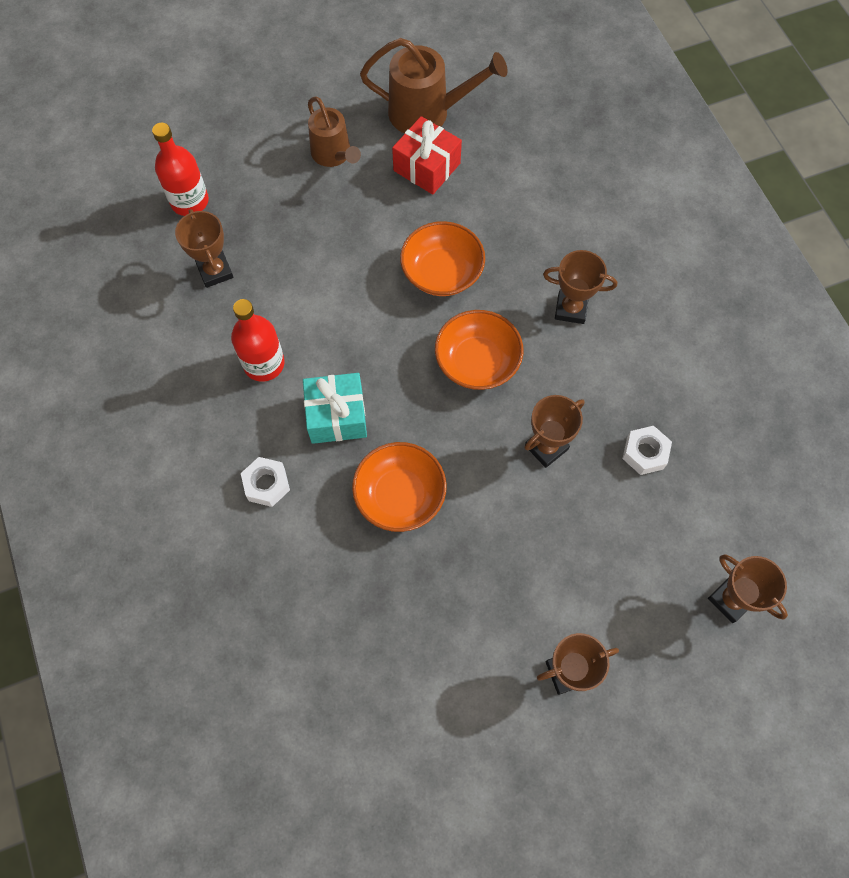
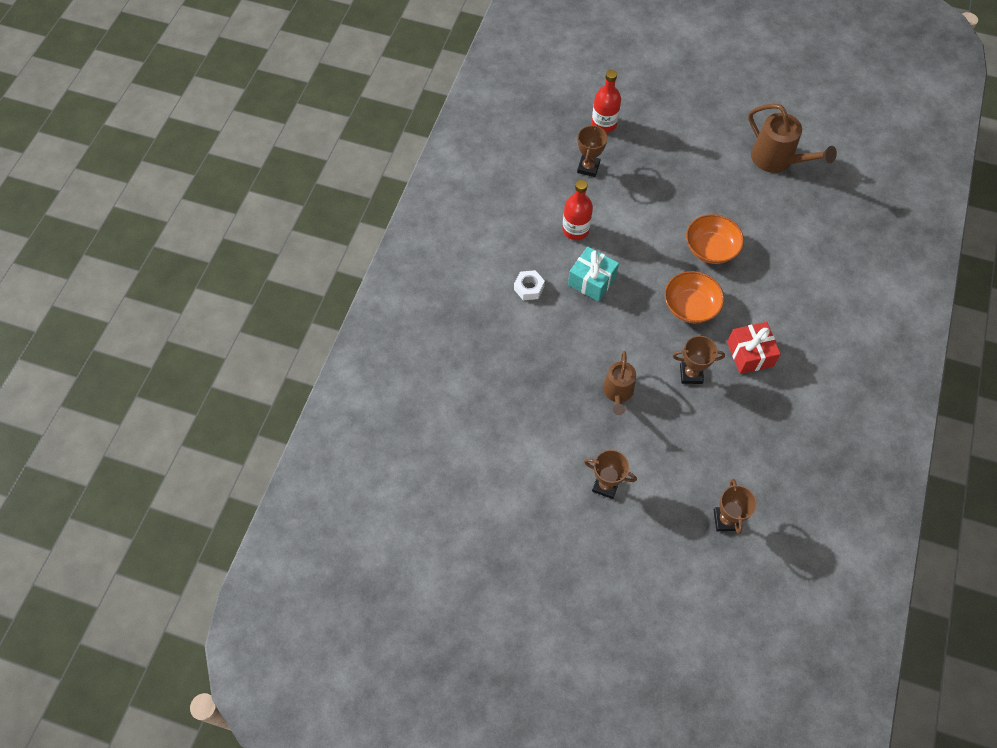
camera: 40 degrees right, 5 degrees down
(334, 155) = (703, 149): brown watering can -> brown watering can (618, 393)
(400, 495) = (592, 341): orange bowl -> none
(427, 167) = (751, 188): red gift -> red gift (750, 354)
(571, 309) = (768, 316): brown trophy -> none
(645, 453) = (744, 416): white nut -> none

